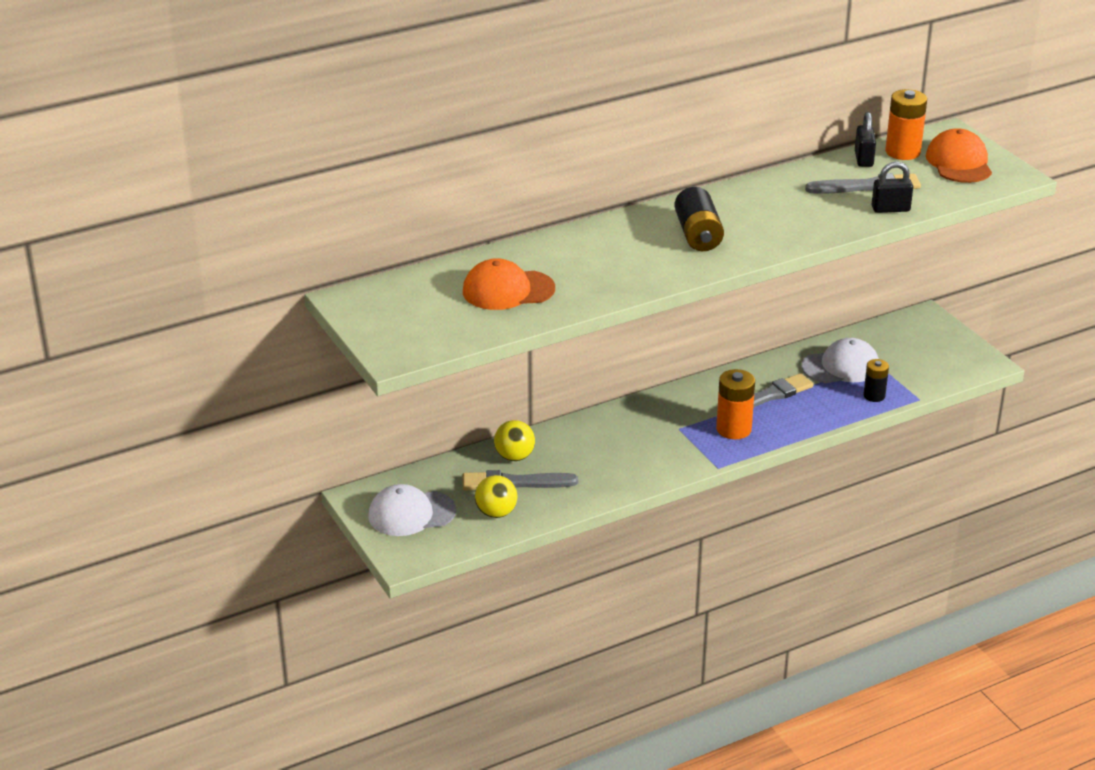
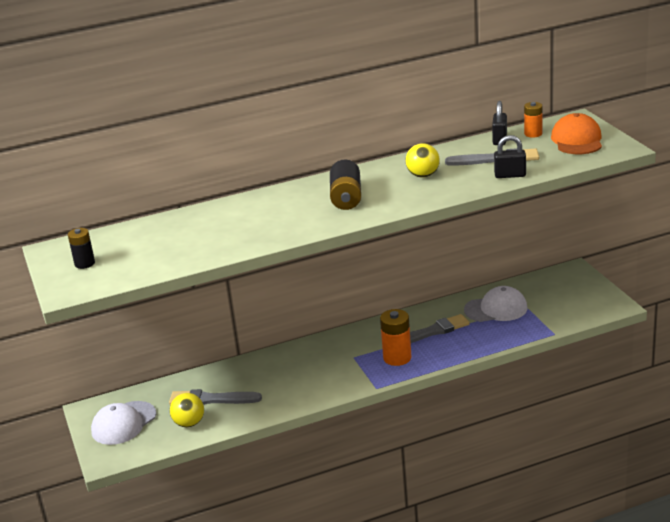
camera: 10 degrees right, 5 degrees down
(411, 513) = (123, 423): white cap -> white cap turned 45 degrees counterclockwise
(508, 290) = (178, 241): orange cap -> none
(514, 457) = (218, 379): yellow ball -> yellow ball (423, 175)
(874, 396) = (517, 331): black battery -> black battery (84, 263)
(902, 152) = (533, 134): orange battery -> orange battery, size x0.63

